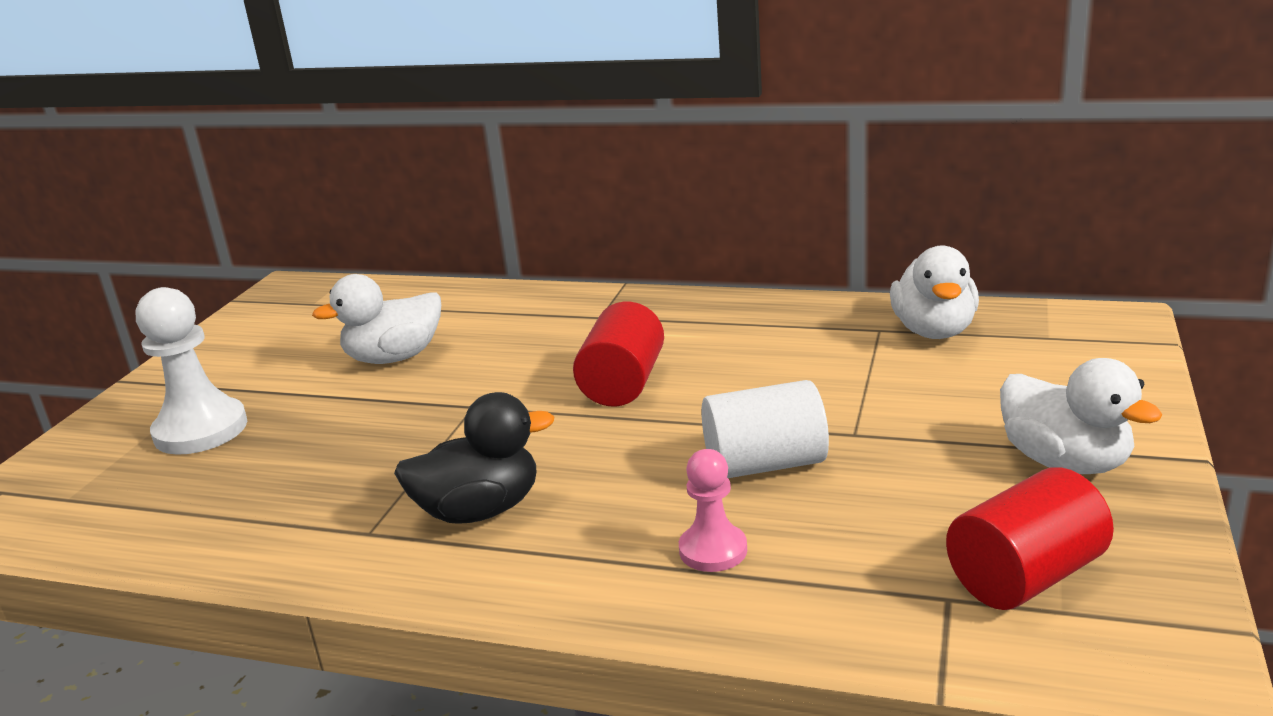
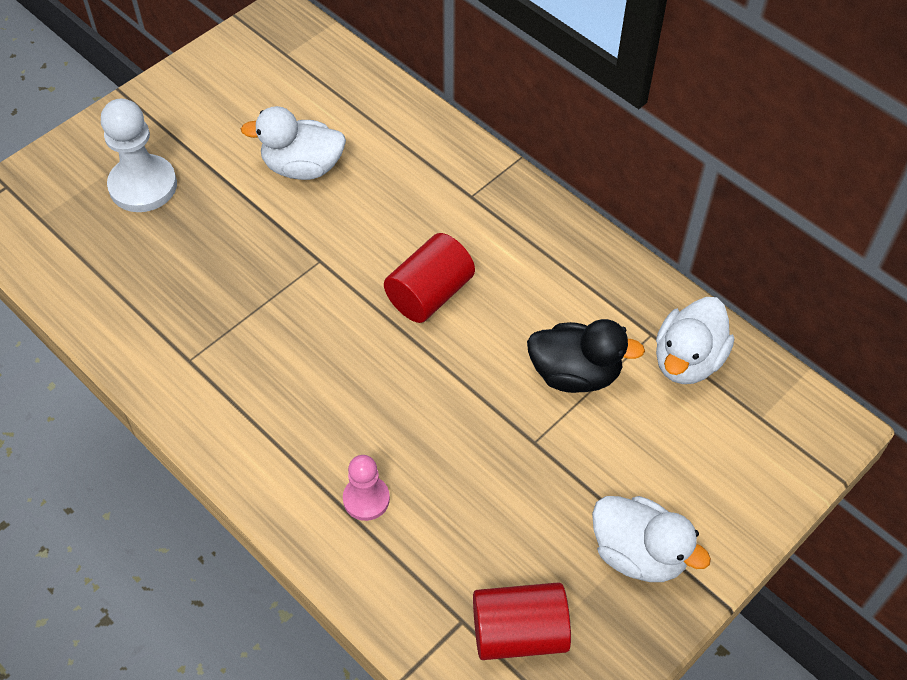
camera: 25 degrees right, 30 degrees up
(480, 510) = (261, 378): black duck -> black duck (575, 374)
(765, 464) = (455, 438): white cylinder -> none
(1065, 462) = (638, 553): white duck -> white duck turned 45 degrees counterclockwise

